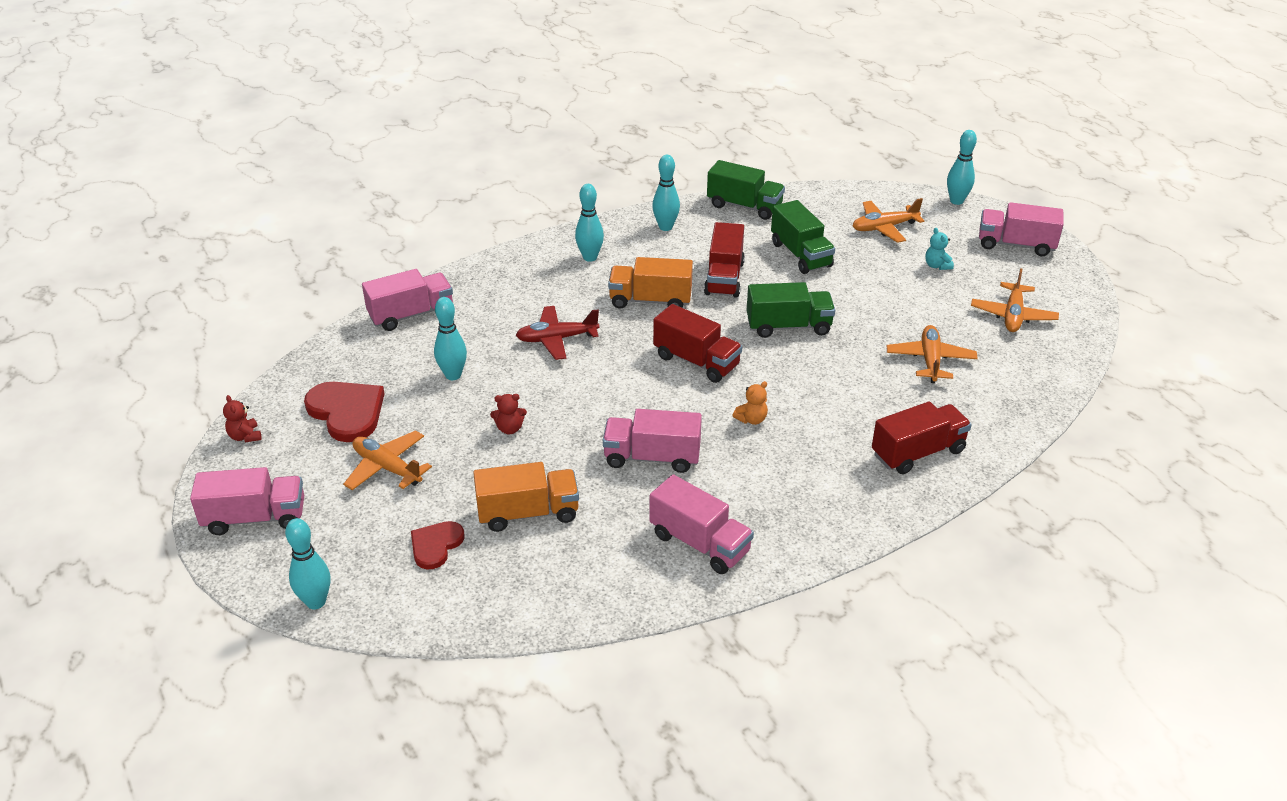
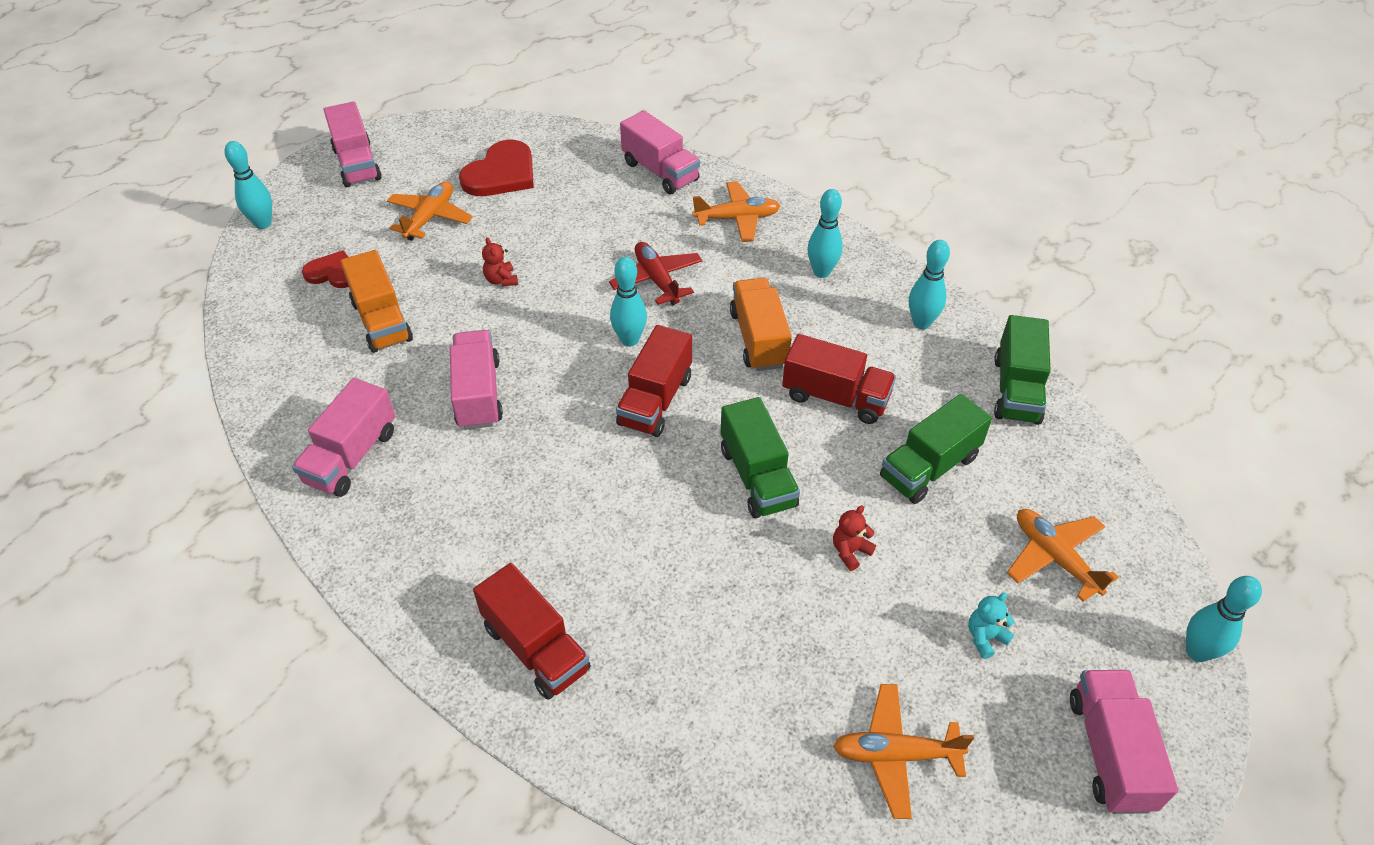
camera: 75 degrees right, 10 degrees up
(245, 436) = (456, 129): red teddy bear -> red teddy bear (850, 551)
(453, 375) = (573, 223): turquoise bowling pin -> turquoise bowling pin (629, 340)
(724, 278) = (835, 397): red truck -> red truck turned 150 degrees counterclockwise
(751, 419) = (562, 468): orange teddy bear -> none
(930, 360) = (739, 647): orange plane -> orange plane (737, 218)

